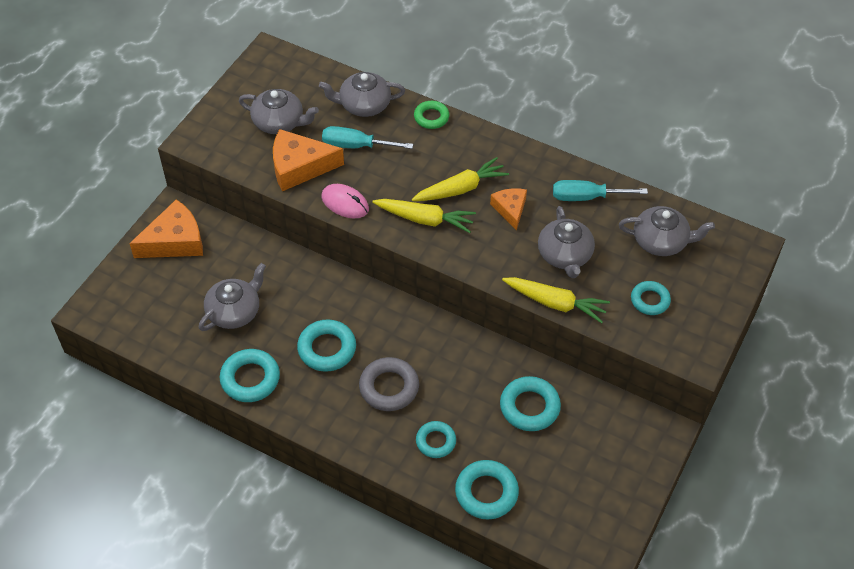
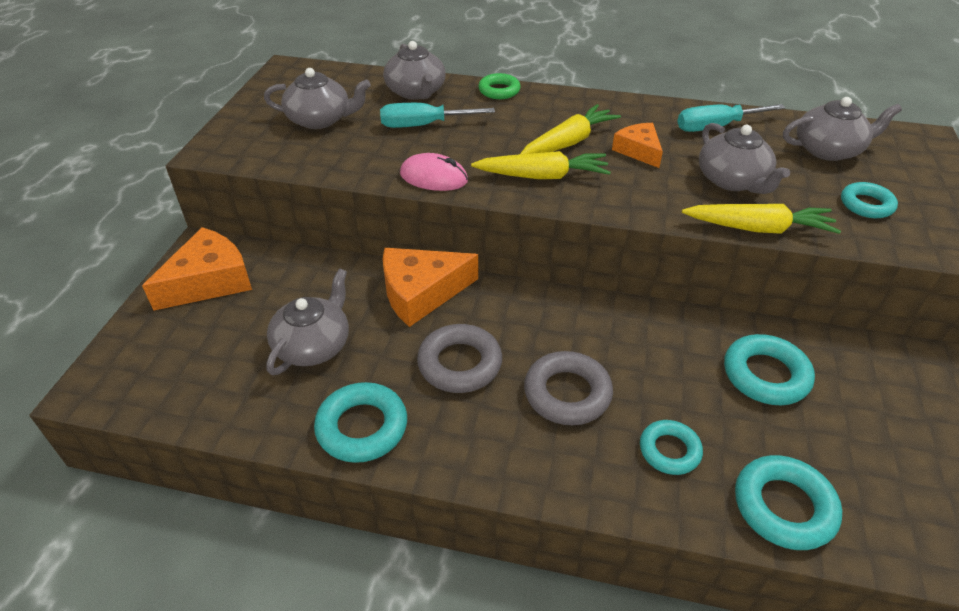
camera: 15 degrees left, 10 degrees down
(299, 167) = (360, 154): orange cheese -> orange cheese (421, 293)
(327, 349) = (459, 364): turquoise ring -> grey ring
(363, 105) = (416, 92): grey teapot -> grey teapot turned 90 degrees counterclockwise

